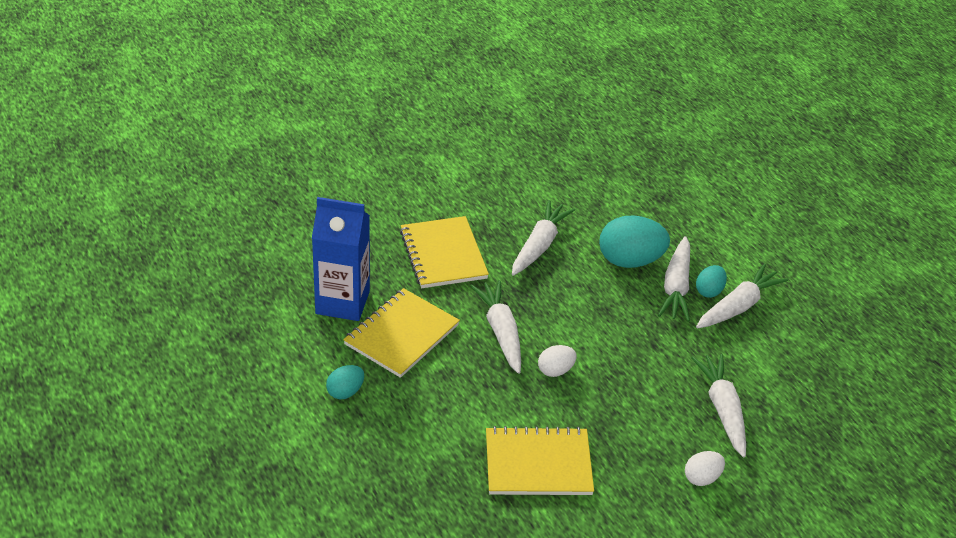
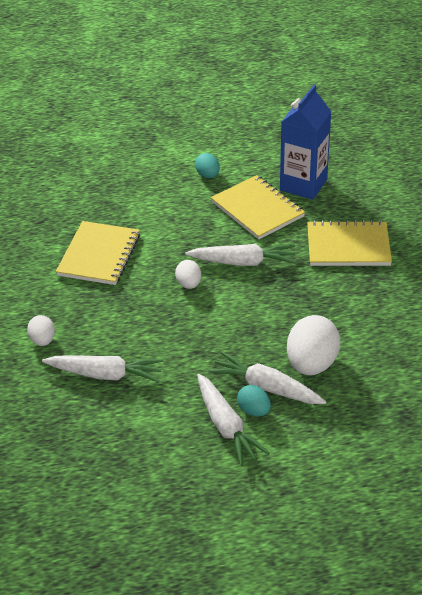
camera: 110 degrees right, 0 degrees up
(539, 245) = (348, 307): white carrot -> none
(630, 261) = (311, 364): turquoise egg -> white egg

